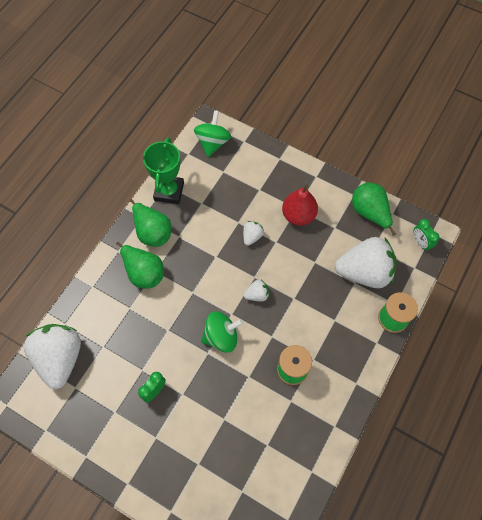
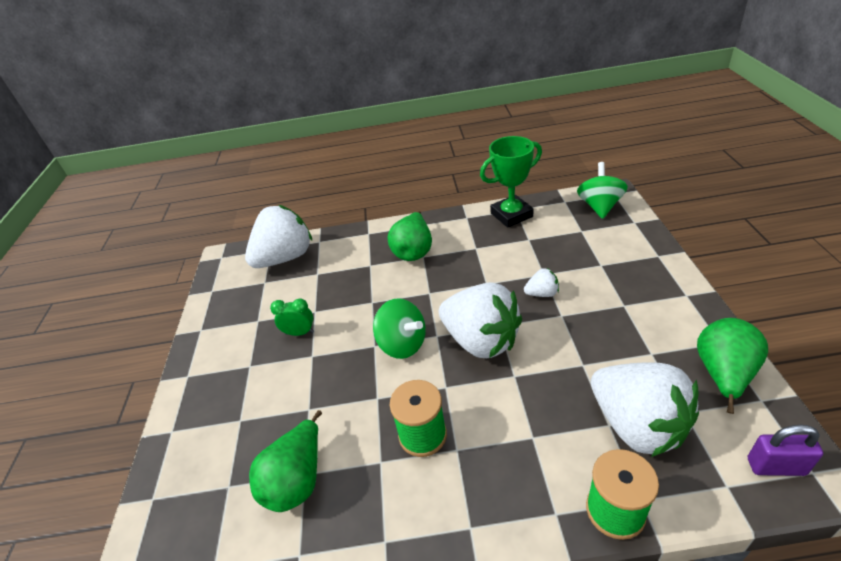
camera: 60 degrees right, 25 degrees down
(152, 232) = (459, 231): green pear -> green pear (298, 480)
(213, 142) = (599, 206): green spinning top -> green spinning top turned 60 degrees counterclockwise
(257, 295) = (481, 341): white strawberry -> white strawberry, size x2.31
(298, 215) = (618, 312): red pear -> none
(420, 242) = (776, 466): green clock -> purple padlock

